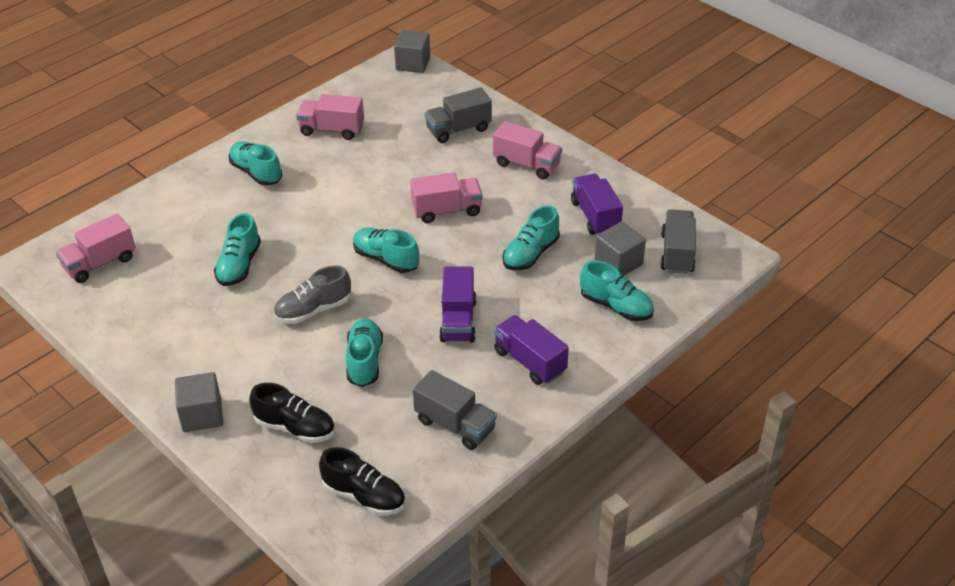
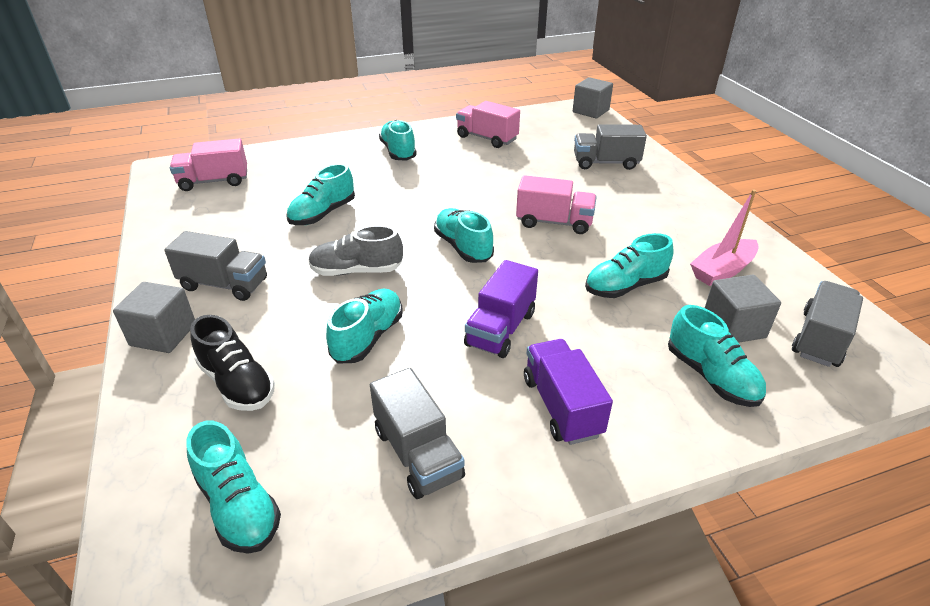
camera: 25 degrees right, 5 degrees down
(212, 359) = (224, 284): none -> grey truck
(364, 496) = (238, 506): black shoe -> turquoise shoe
(526, 164) = (662, 205): pink truck -> none
(595, 216) = (722, 270): purple truck -> pink boat

